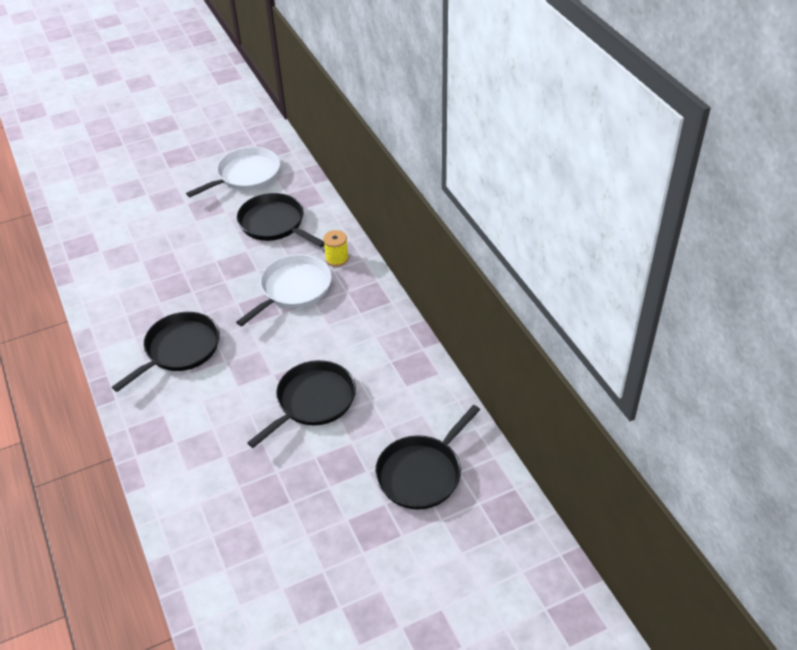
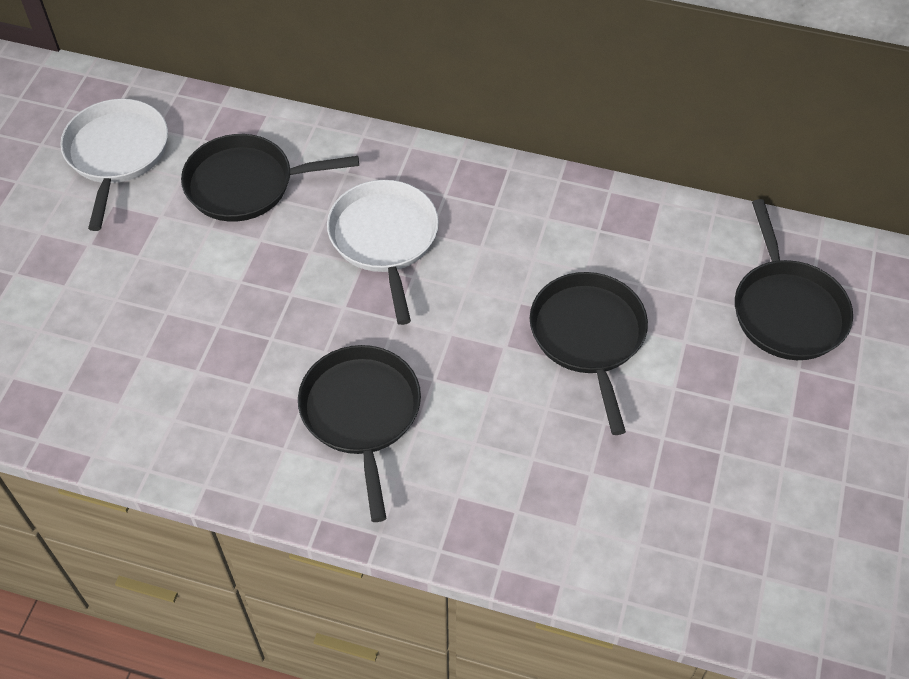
camera: 50 degrees left, 10 degrees up
(337, 259) = (380, 168): yellow spool -> none

